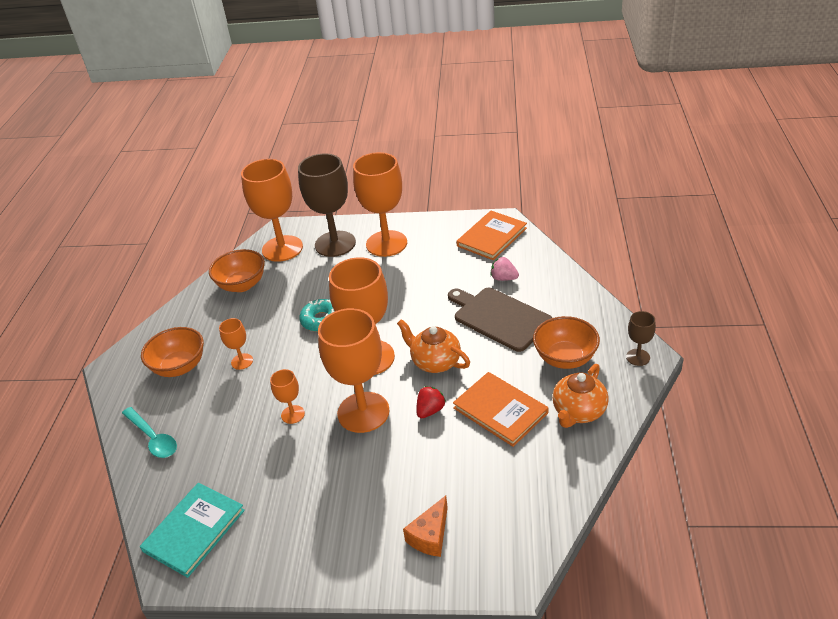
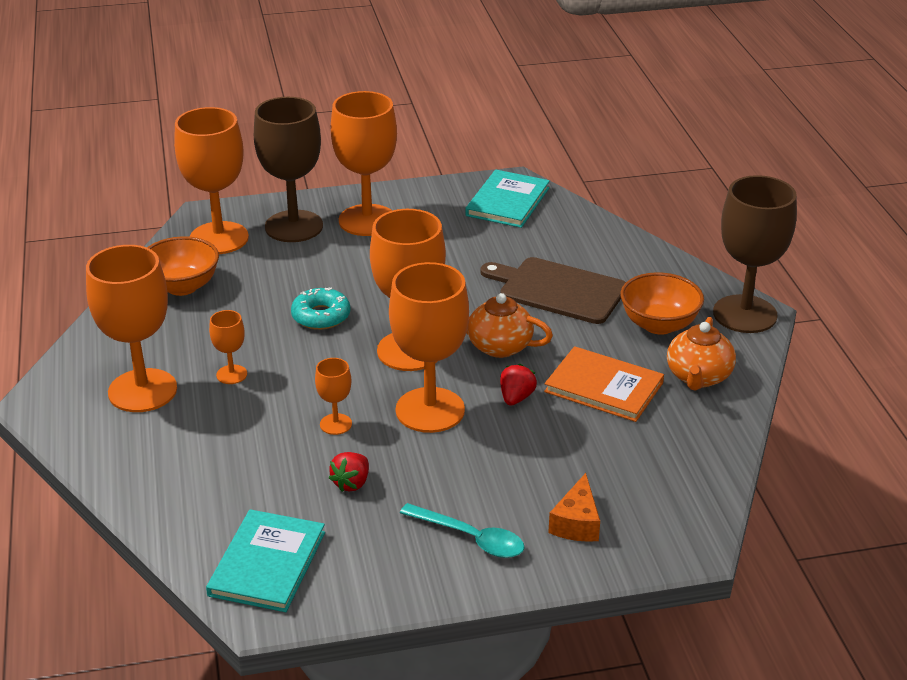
camera: 20 degrees left, 5 degrees down
(153, 438) = (150, 475): turquoise spoon -> turquoise spoon (470, 538)
(179, 367) = (142, 391): orange bowl -> orange goblet
(281, 469) = (351, 483): none -> red strawberry
(492, 237) = (508, 202): orange book -> turquoise book
(503, 278) = (544, 247): pink strawberry -> none
(638, 357) = (744, 314): brown goblet -> brown goblet, size x2.18

